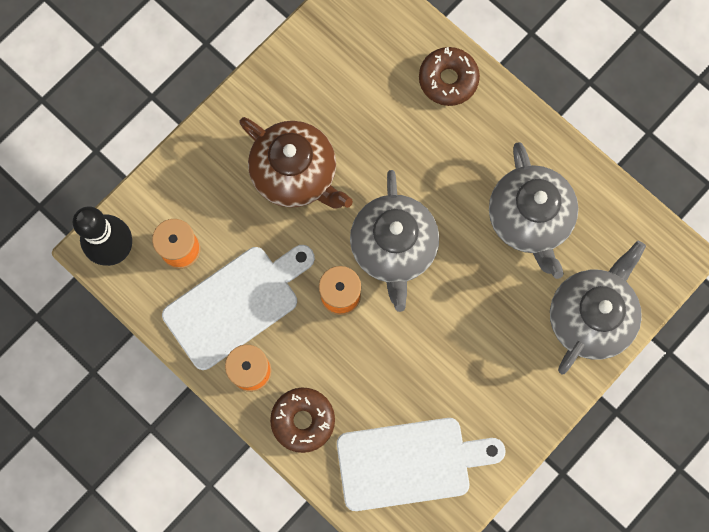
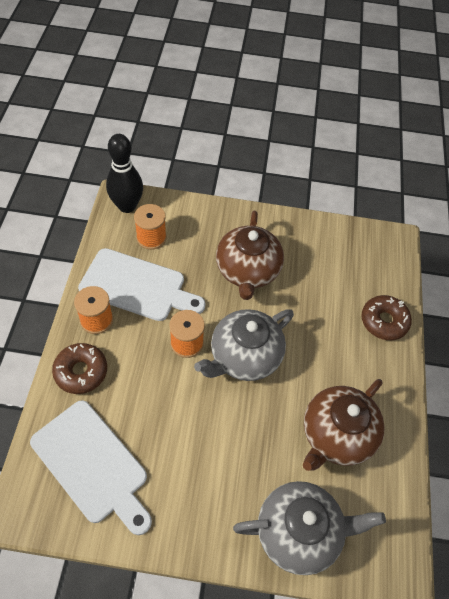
camera: 50 degrees right, 20 degrees down
(529, 219) = (336, 435): grey teapot -> brown teapot

